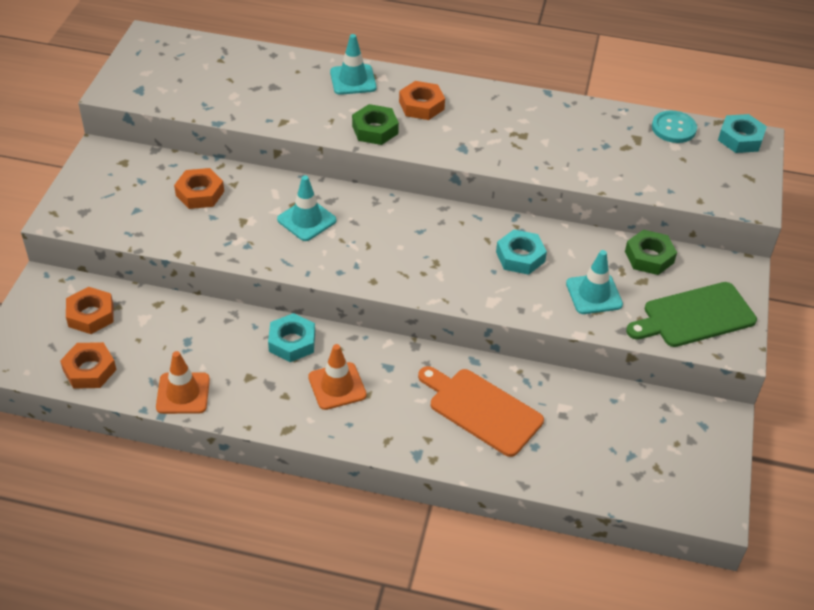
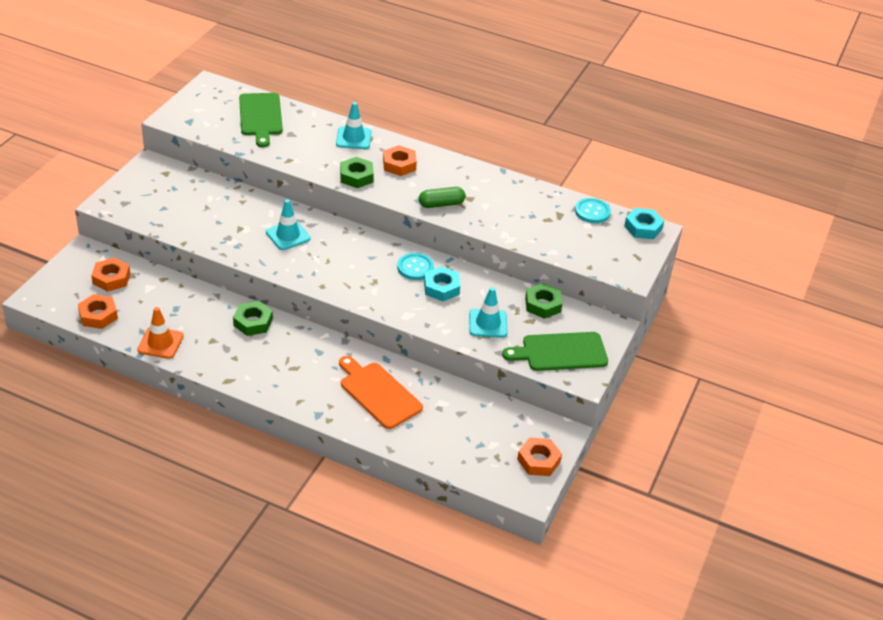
camera: 10 degrees right, 5 degrees down
(200, 193) = (214, 204): orange nut -> orange nut (538, 461)
(228, 70) = (260, 117): none -> green cutting board
(292, 342) = (253, 322): turquoise nut -> green nut
(337, 386) = (275, 358): orange traffic cone -> none
(478, 235) = (415, 267): none -> turquoise button
(492, 149) = (441, 204): none -> green capsule

